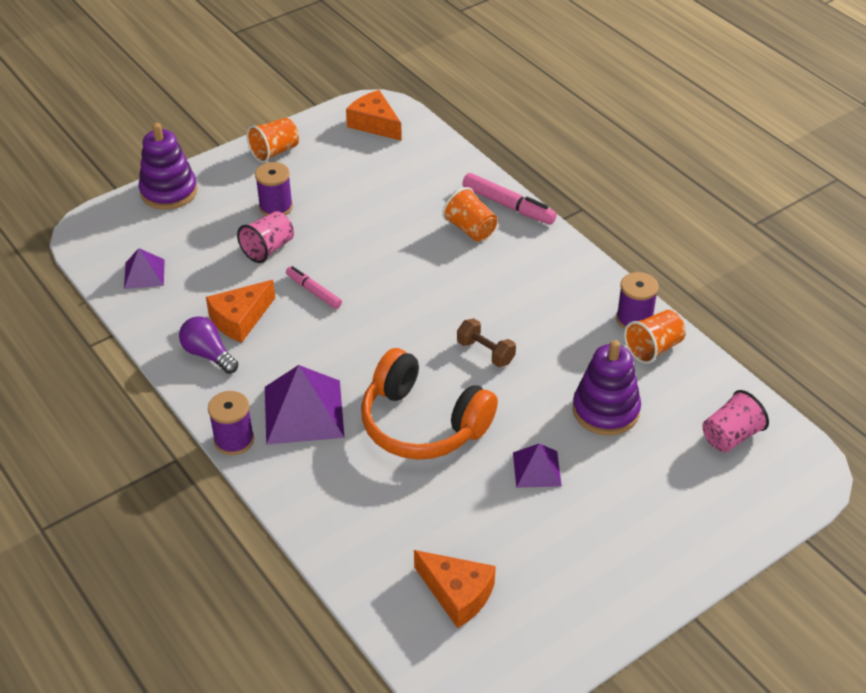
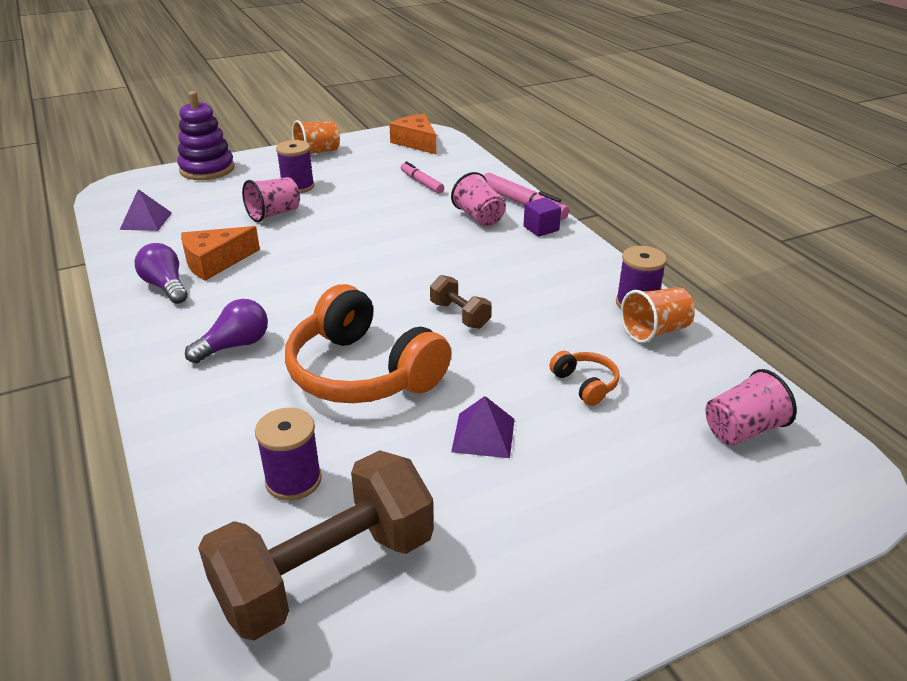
camera: 10 degrees right, 10 degrees down
(234, 440) = (144, 363): purple spool -> purple spool (293, 480)
(303, 411) = (235, 345): purple pyramid -> purple light bulb
(313, 291) = (300, 248): pink marker -> pink marker (421, 183)
(457, 593) = (326, 572): orange cheese -> brown dumbbell
(470, 229) = (479, 217): orange cup -> pink cup
(533, 237) = (541, 228): none -> purple cube
(605, 410) = (585, 384): purple stacking toy -> orange headphones

